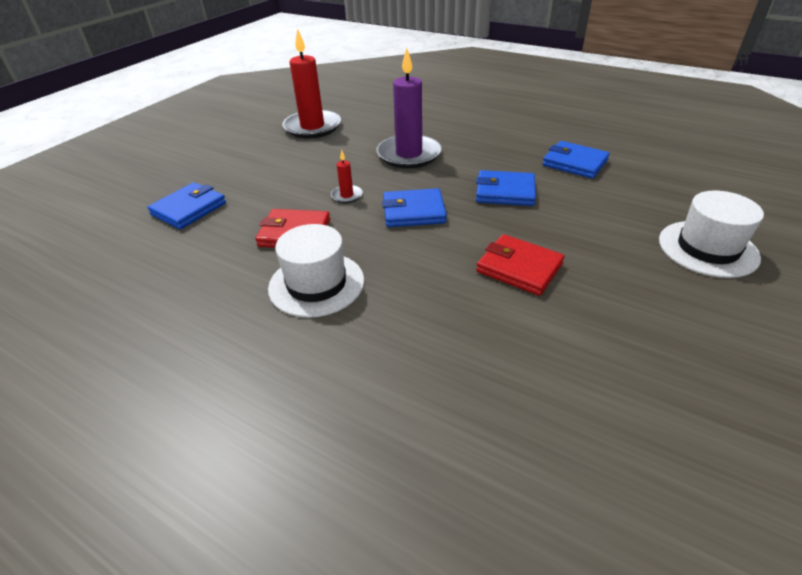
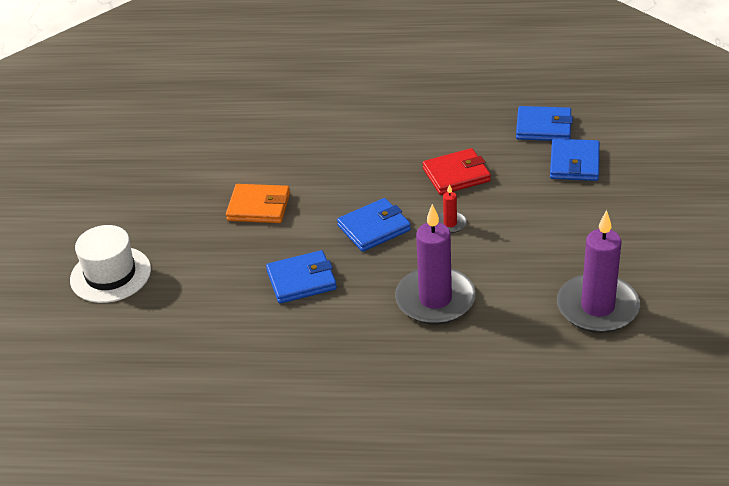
camera: 155 degrees right, 0 degrees up
(312, 127) = (597, 307): red candle -> purple candle
(316, 284) = (398, 147): white hat -> none
(519, 268) = (259, 207): red wallet -> orange wallet
(574, 163) = (241, 350): blue wallet -> blue wallet (543, 127)

